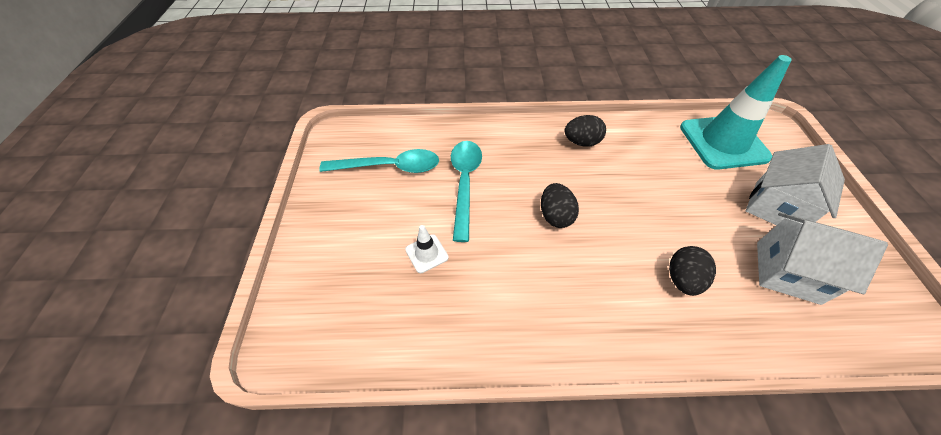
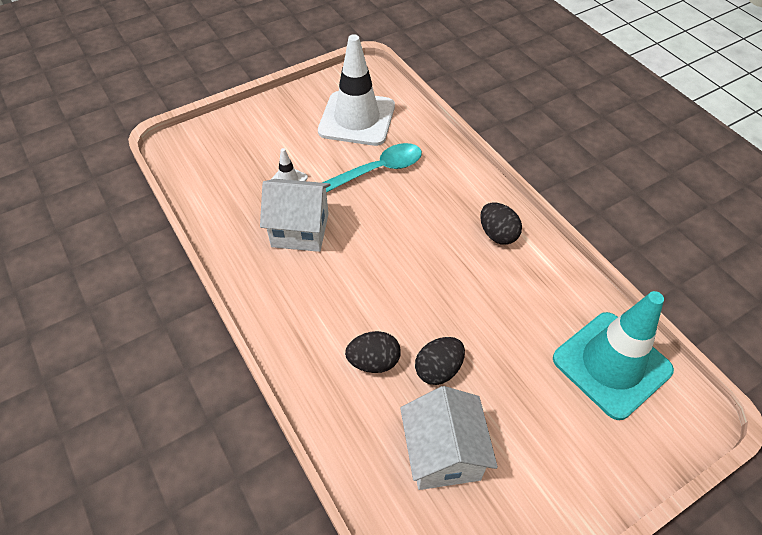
camera: 60 degrees right, 0 degrees up
(389, 167) = (357, 119): turquoise spoon -> white traffic cone
(555, 216) = (383, 246): black egg -> black egg (438, 369)
(776, 207) = (536, 435): white house -> white house (300, 230)

